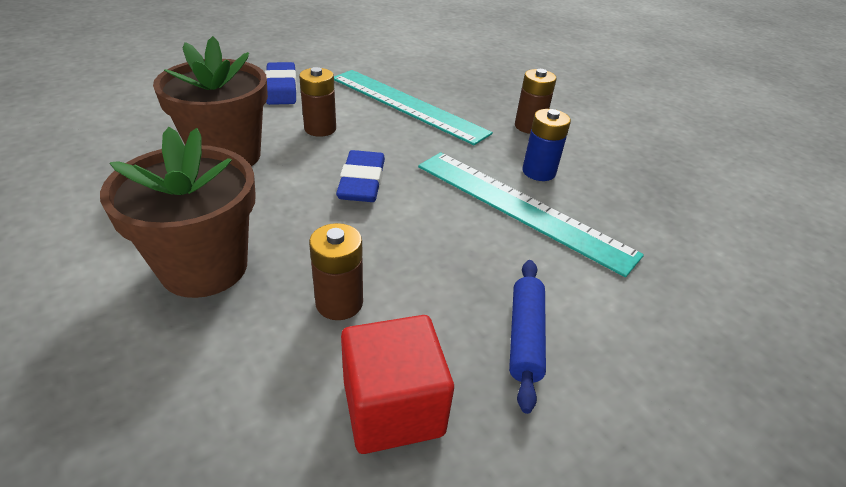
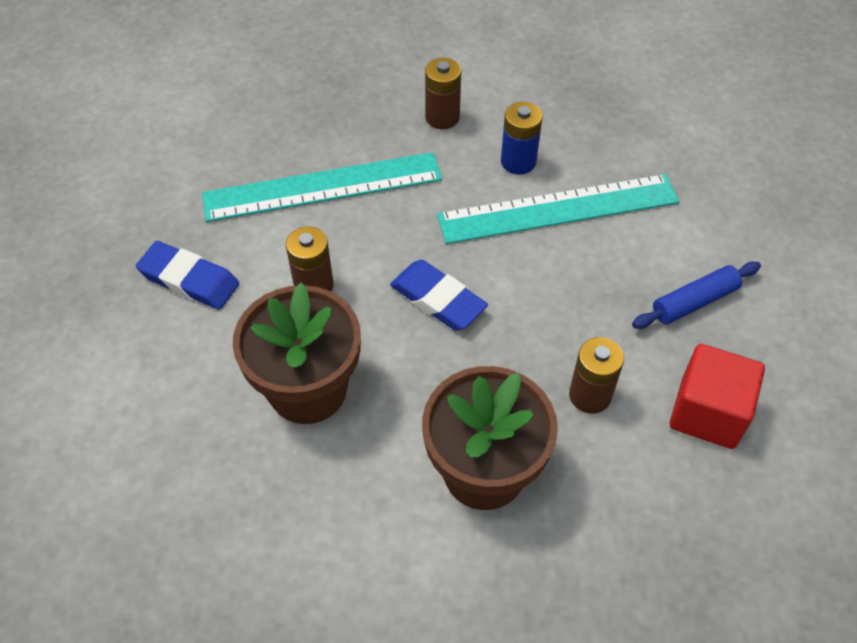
camera: 50 degrees left, 15 degrees up
(524, 337) = (694, 302): blue rolling pin -> blue rolling pin turned 75 degrees counterclockwise

